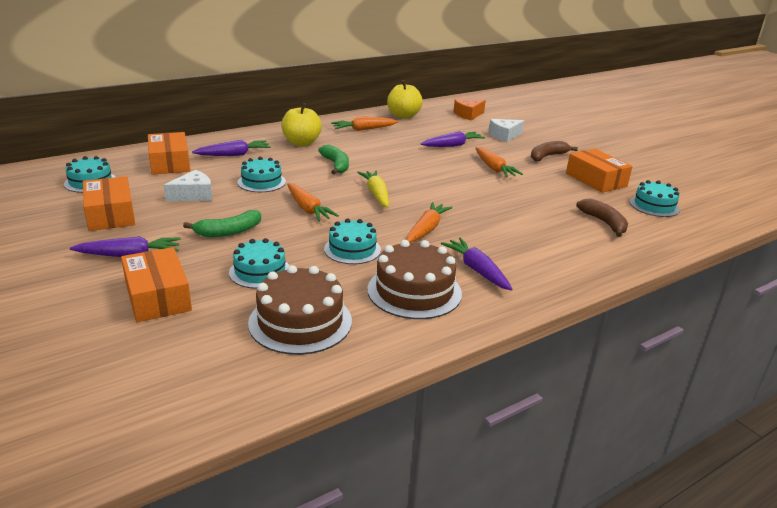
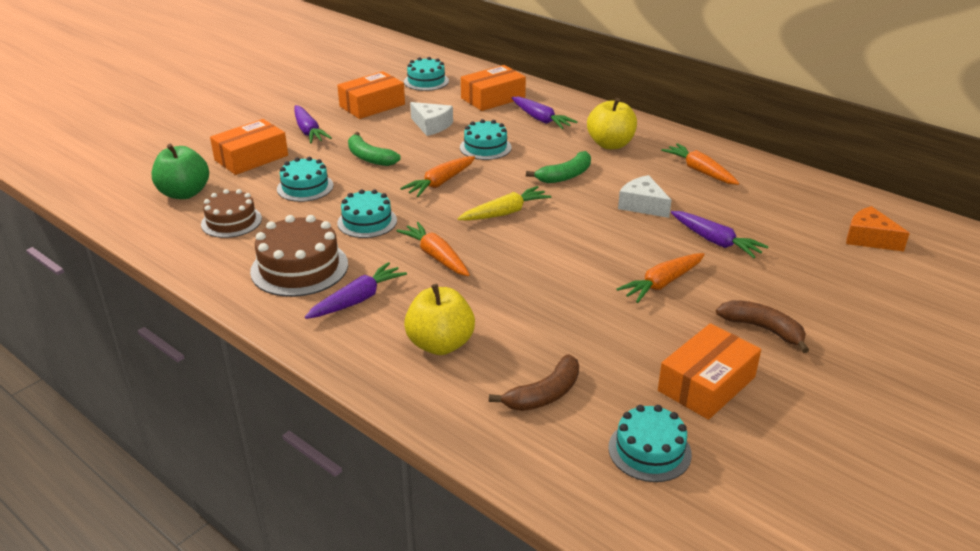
camera: 75 degrees right, 5 degrees up
(205, 350) = (184, 193): none -> green apple
(300, 322) = (231, 221): brown cake -> brown cake, size x0.66
(403, 116) = (789, 189): yellow apple -> yellow apple (440, 344)
(426, 229) = (436, 256): orange carrot -> orange carrot turned 135 degrees counterclockwise
(504, 136) = (810, 281): white cheese -> white cheese (642, 205)

